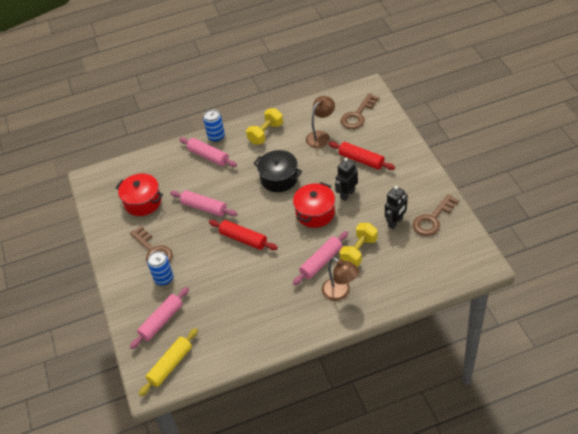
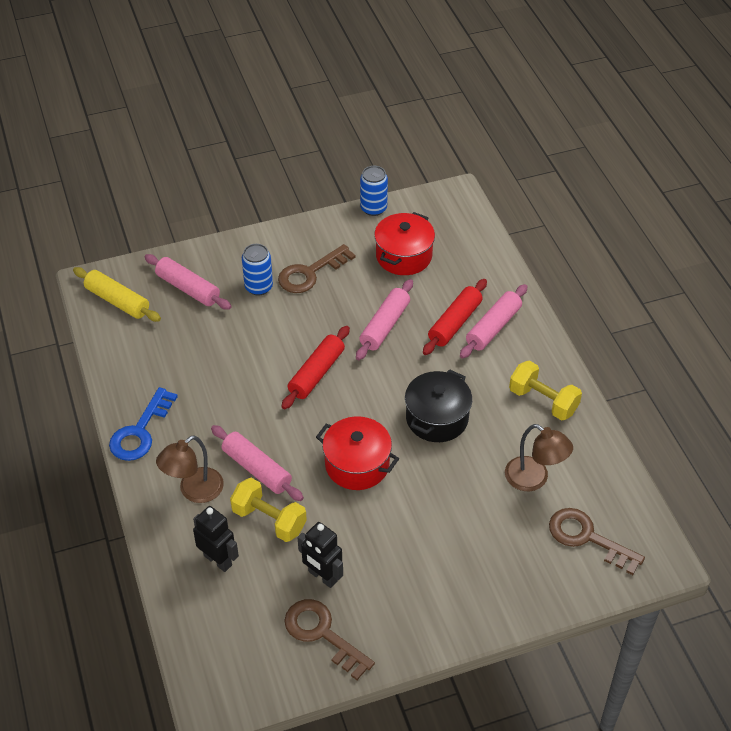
camera: 85 degrees right, 0 degrees up
(216, 136) = (538, 336): blue can -> blue can (373, 208)
(293, 330) = (140, 431): none -> blue key
(347, 194) = (393, 511): black robot -> black robot (218, 560)
(361, 160) = (472, 536): red rolling pin -> red rolling pin (455, 323)

